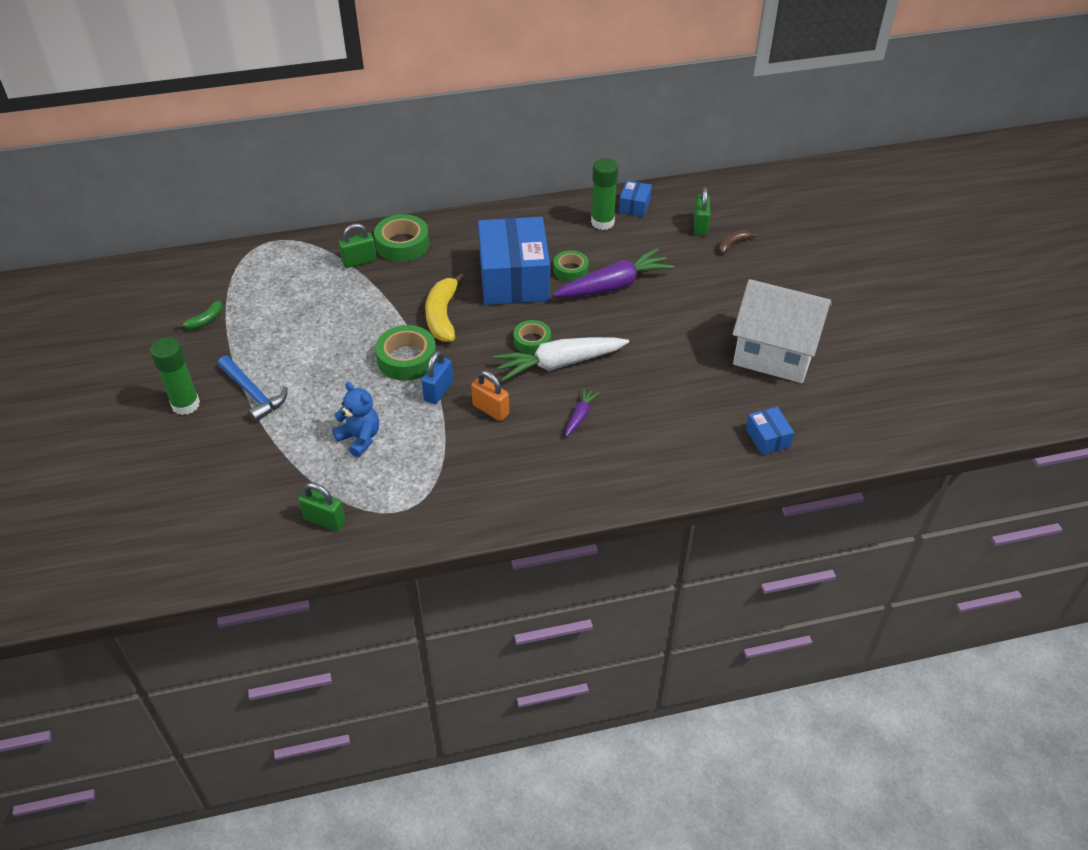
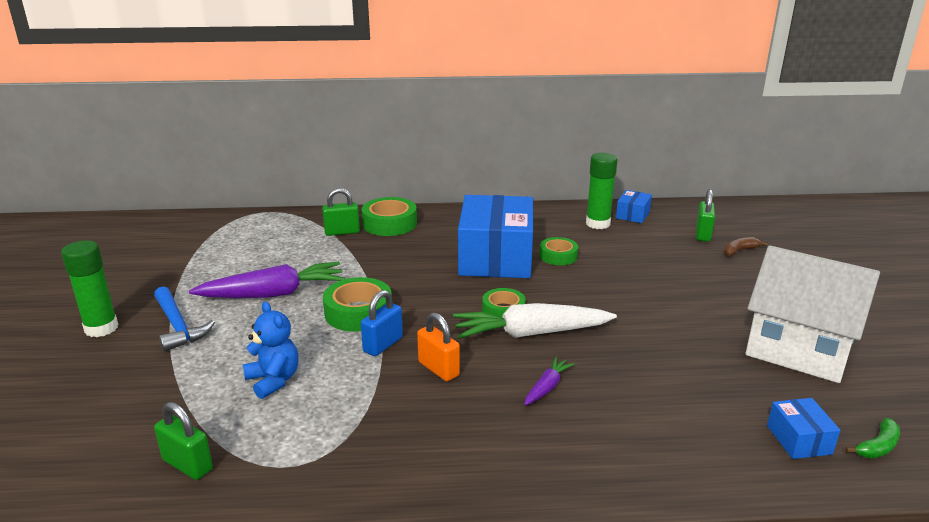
camera: 10 degrees right, 20 degrees down
(205, 320) = (167, 262): green banana -> green banana (878, 446)
(442, 316) = (410, 280): yellow banana -> none
(613, 285) = (604, 272): purple carrot -> purple carrot (273, 294)

